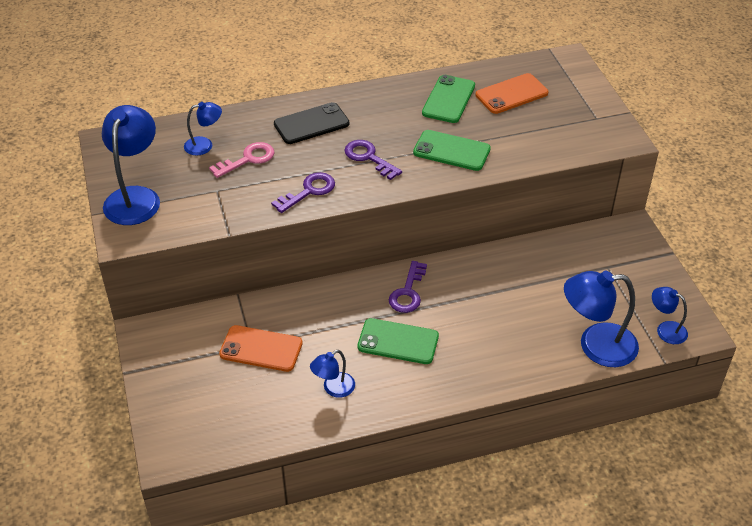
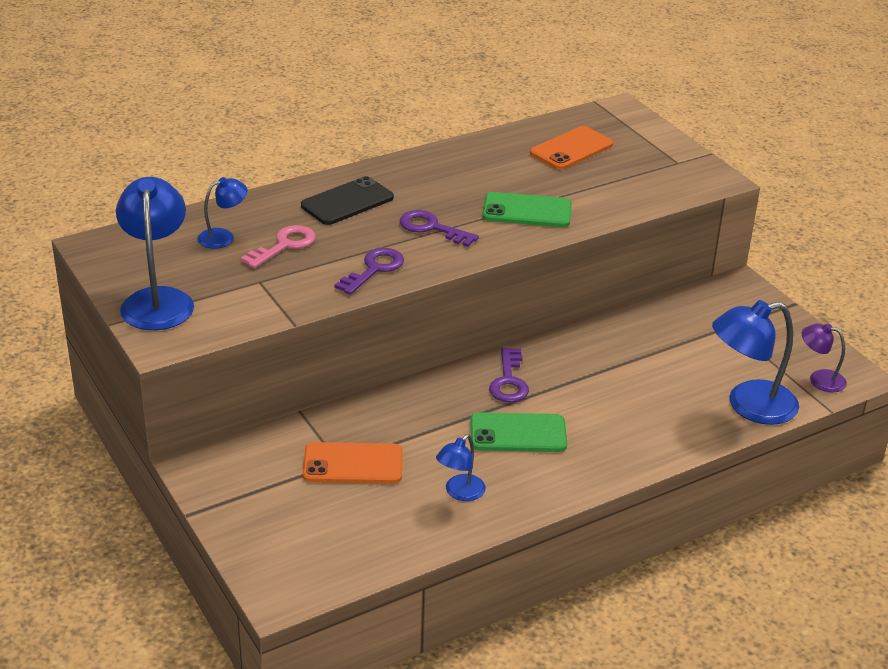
camera: 15 degrees left, 10 degrees down
(448, 99) = (501, 161): green phone -> none
(665, 329) = (819, 379): blue lamp -> purple lamp

